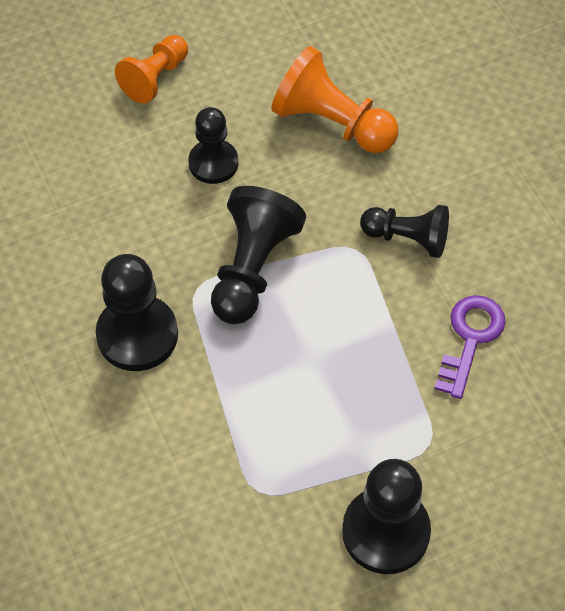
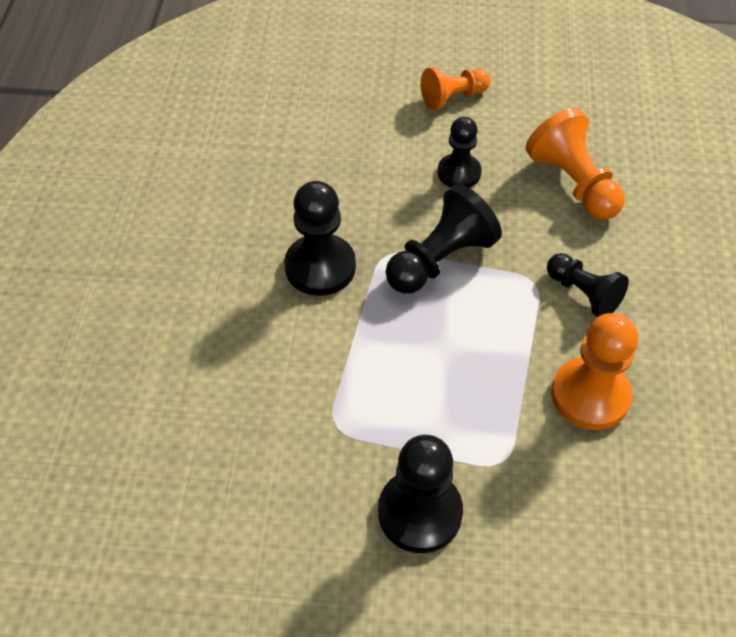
camera: 30 degrees right, 5 degrees down
(470, 339) = (590, 395): purple key -> orange pawn

